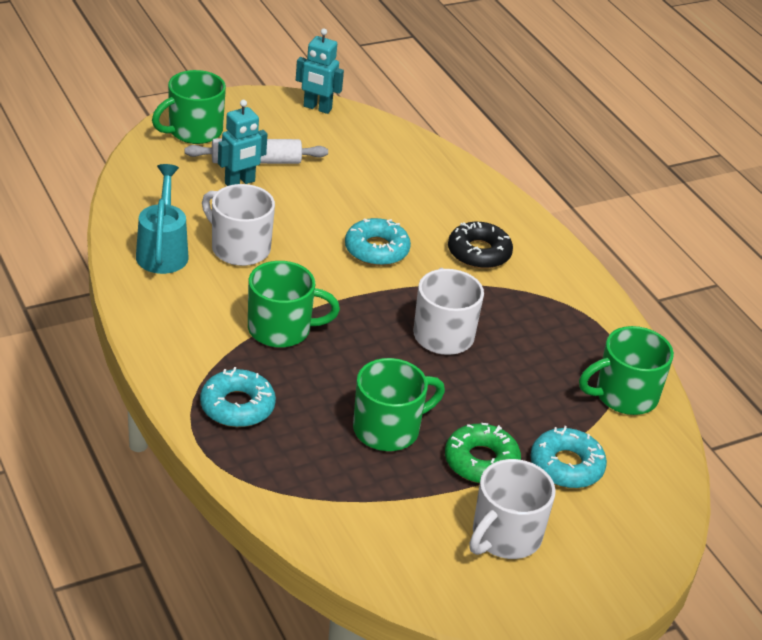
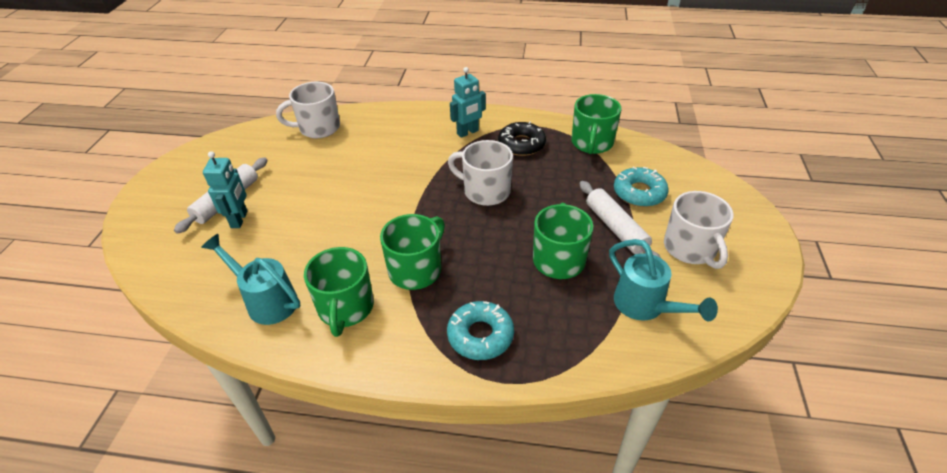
camera: 50 degrees left, 5 degrees up
(194, 131) = (154, 218): green mug -> green mug (345, 308)
(239, 248) = (309, 253): white mug -> white mug (318, 128)
(317, 108) = (210, 146): turquoise robot -> turquoise robot (468, 132)
(376, 249) = (378, 184): turquoise donut -> none
(377, 518) = (645, 306): none -> turquoise watering can
(479, 253) = (423, 142): black donut -> black donut (521, 144)
(481, 461) = (615, 228): green donut -> white rolling pin

